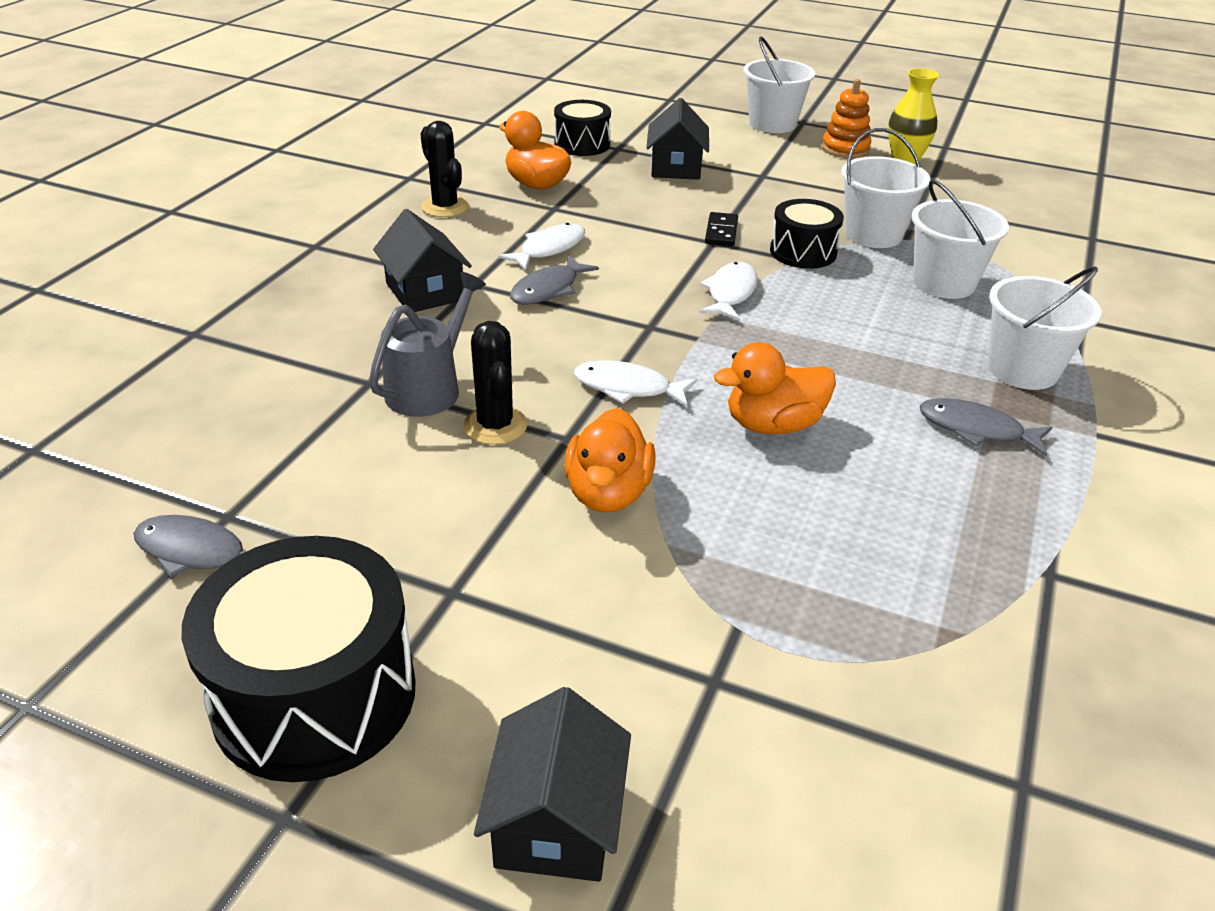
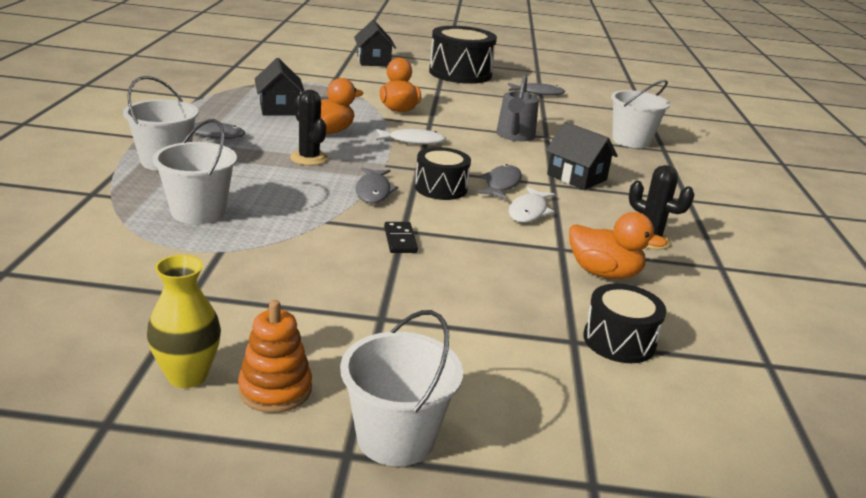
camera: 160 degrees right, 10 degrees down
(495, 426) = (467, 125): black cactus -> black cactus (309, 158)
(676, 167) = (486, 317): black house -> black house (279, 108)
(730, 293) = (373, 191): white fish -> grey fish
(803, 252) = (322, 228): black drum -> black drum (441, 188)
(873, 235) = (253, 251): white bucket -> white bucket (631, 141)

